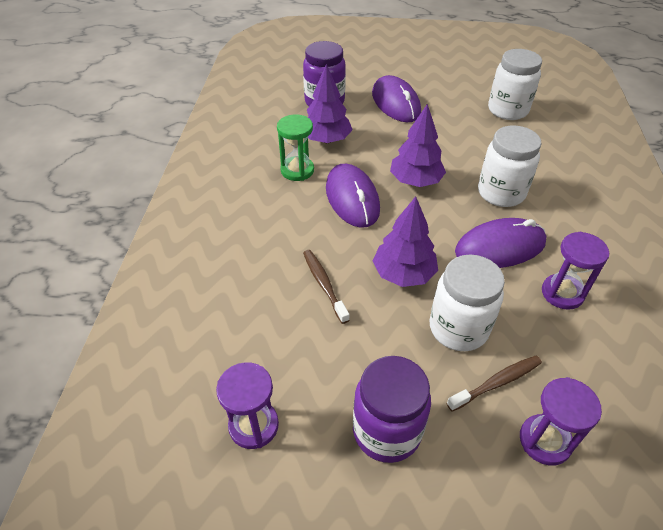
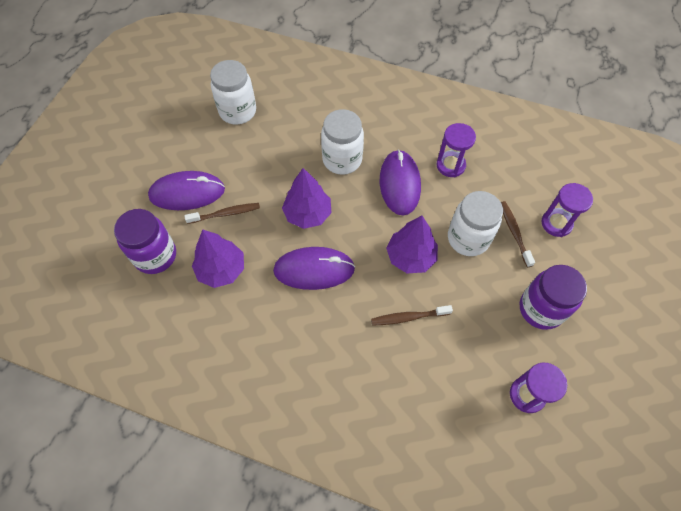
camera: 75 degrees left, 15 degrees up
(297, 170) = (259, 307): green hourglass -> none
(386, 129) = (225, 214): none -> brown toothbrush

